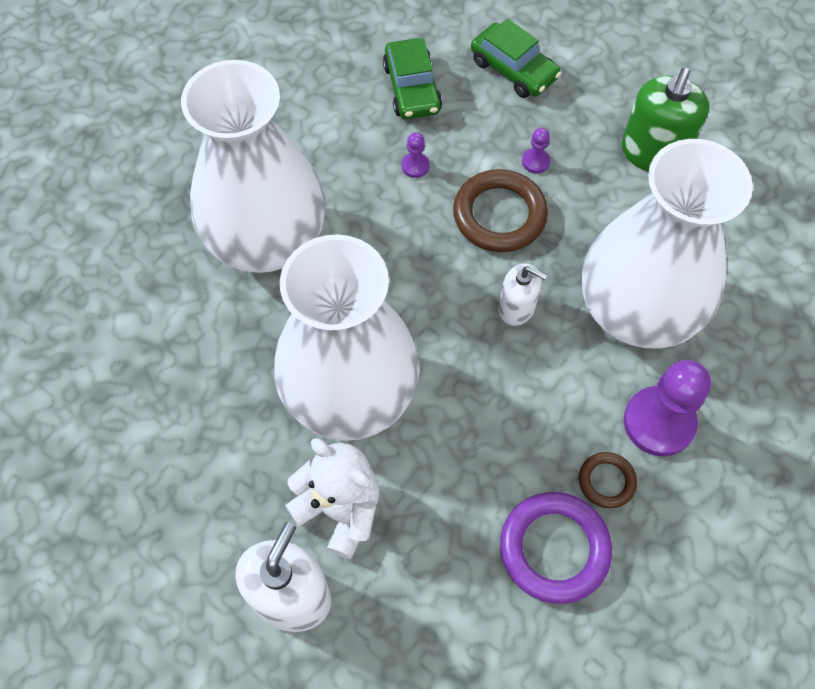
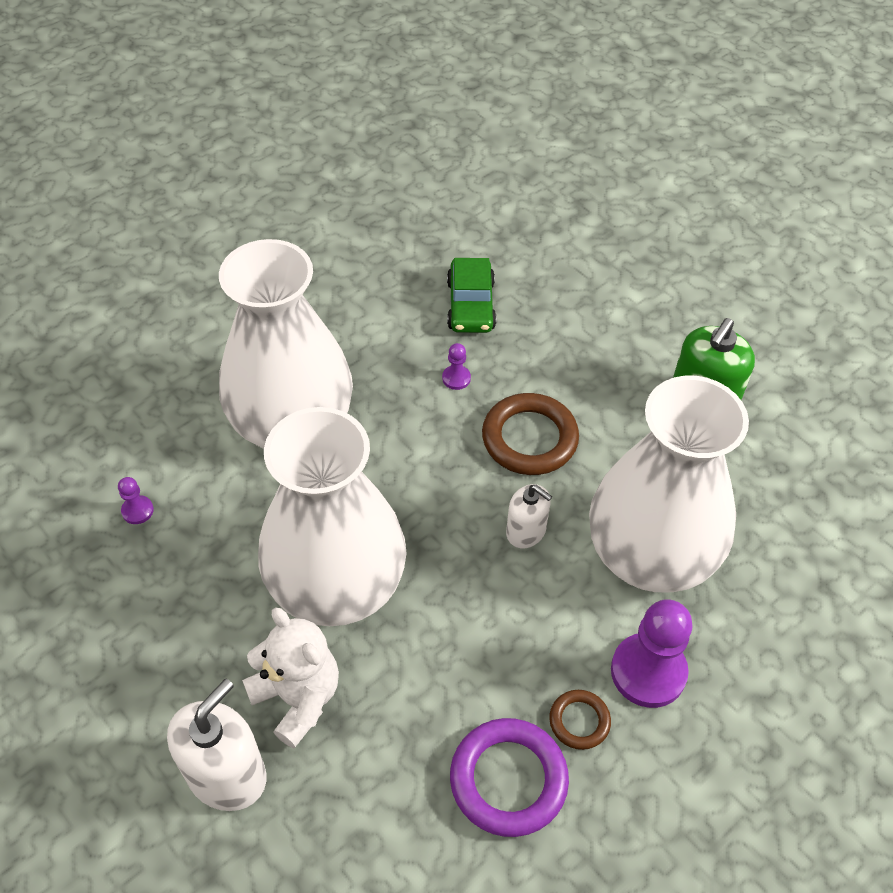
camera: 10 degrees right, 10 degrees down
(513, 69) = (576, 303): green car -> none
(535, 161) = (578, 393): purple pawn -> purple pawn (137, 511)

